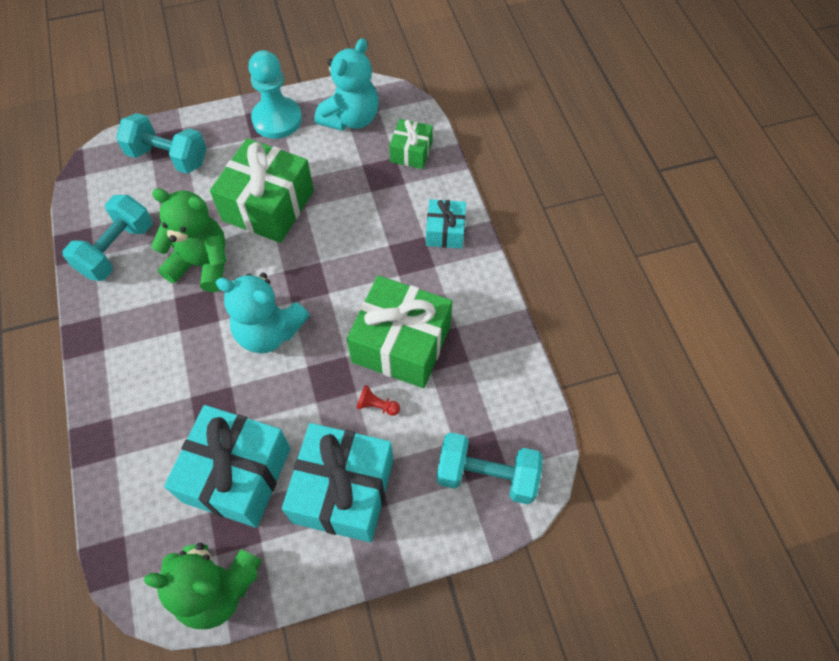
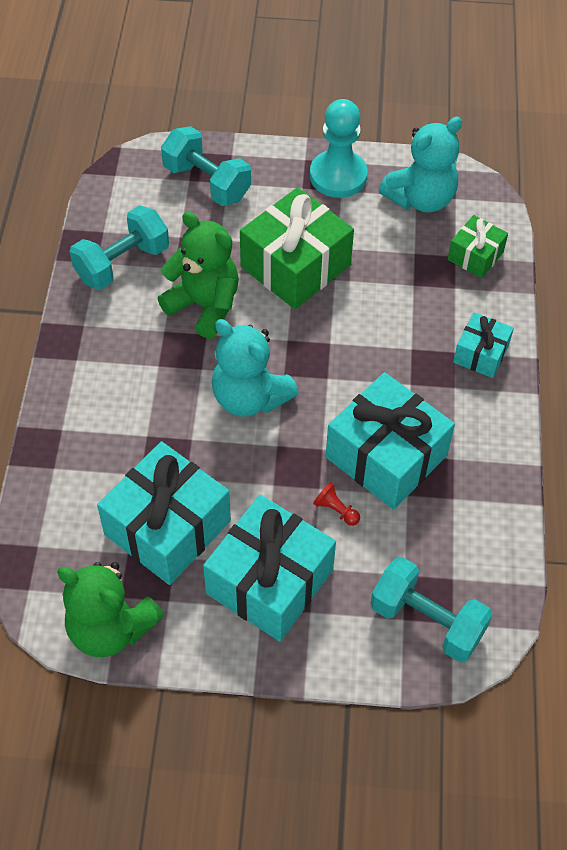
camera: 20 degrees right, 5 degrees down
(401, 344) = (386, 456): green gift -> turquoise gift

